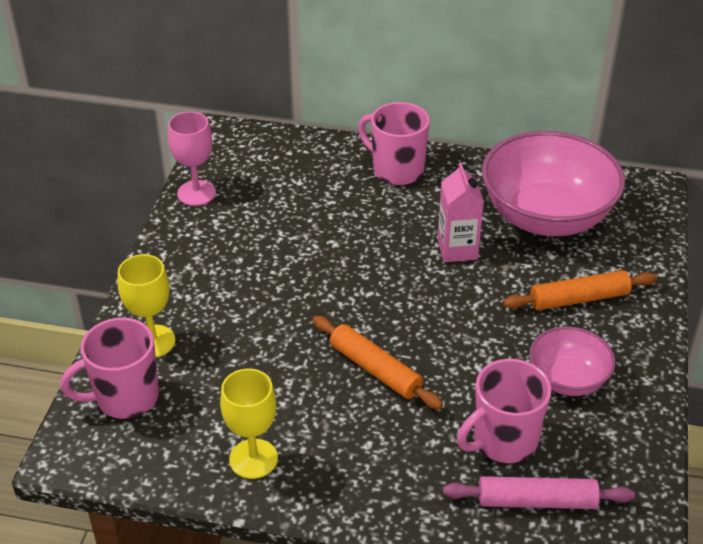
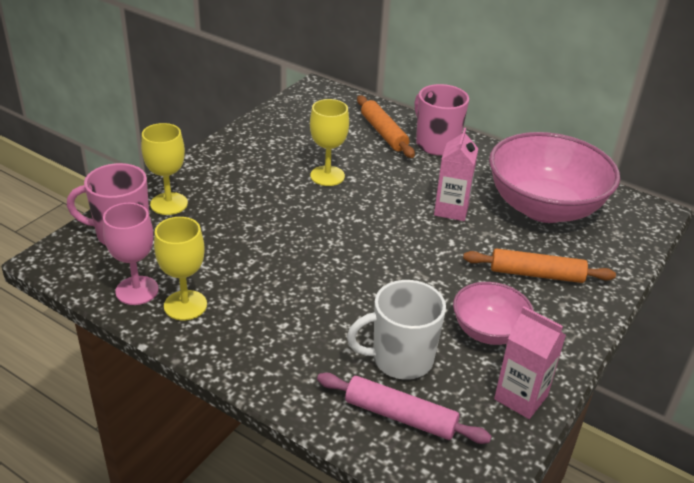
camera: 20 degrees right, 5 degrees down
(196, 193) = (270, 120): pink goblet -> pink goblet (137, 290)
(305, 248) = (327, 176): none -> yellow goblet
(375, 369) = (326, 273): orange rolling pin -> orange rolling pin (383, 133)
(503, 441) = (400, 359): pink mug -> white mug
(633, 440) = (521, 397): none -> pink carton

